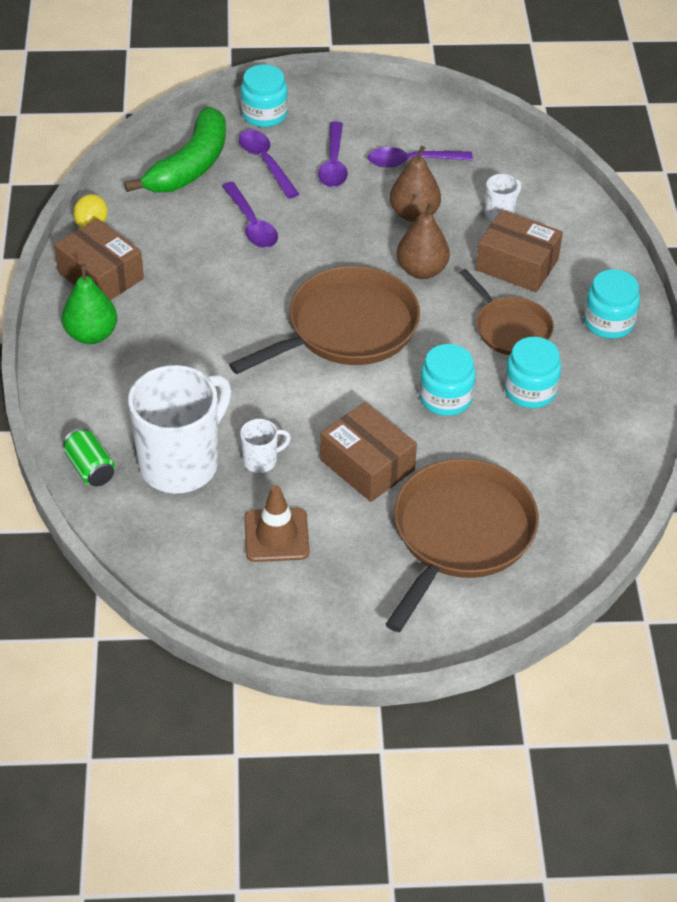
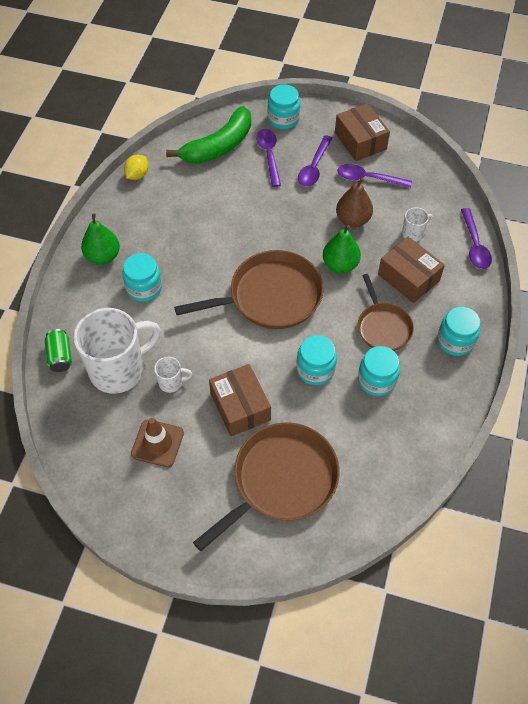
camera: 20 degrees right, 10 degrees up
(101, 275) = (127, 214): brown box -> brown box (360, 141)
(168, 358) = (144, 288): none -> turquoise jar
(251, 224) = (240, 200): purple spoon -> purple spoon (474, 245)
(422, 270) = (340, 265): brown pear -> green pear

